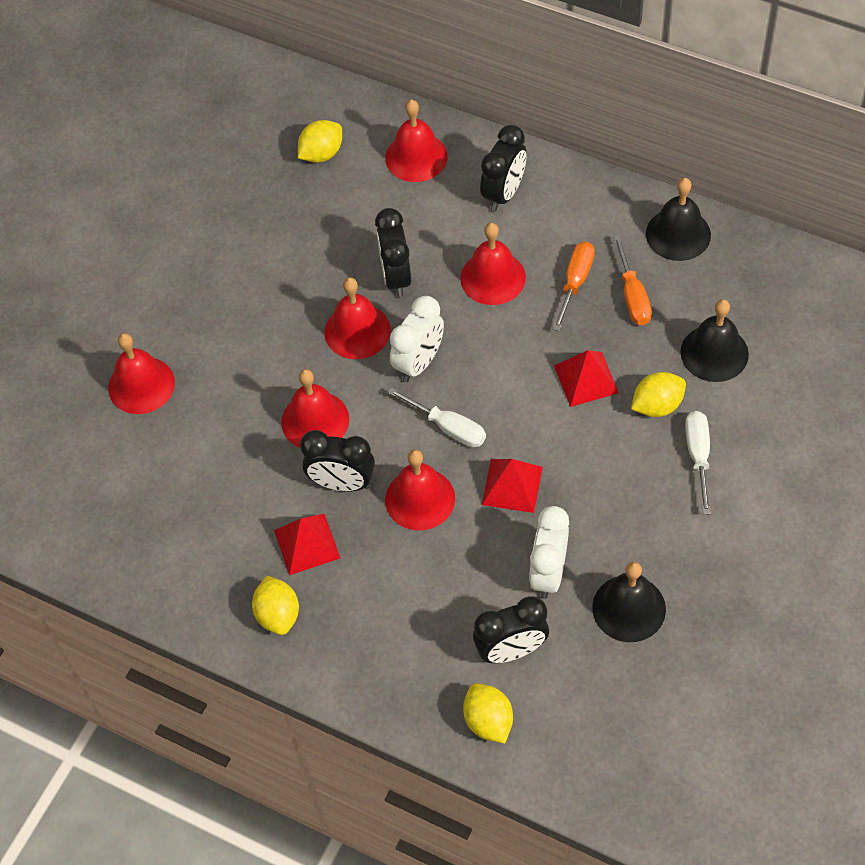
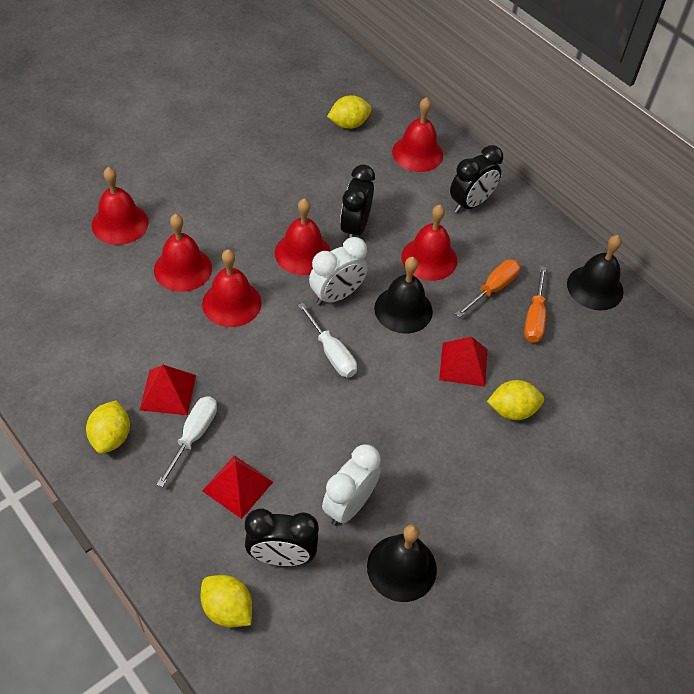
camera: 15 degrees right, 5 degrees down
(342, 483) = (223, 358): black clock -> none
(420, 499) = (277, 397): red bell -> red bell (183, 269)
(488, 721) = (227, 609): yellow lemon -> yellow lemon turned 45 degrees counterclockwise
(512, 485) = (358, 420): red pyramid -> red pyramid (237, 486)
(698, 455) = (527, 466): white screwdriver -> white screwdriver (194, 435)
(714, 353) = (581, 389): black bell -> black bell (403, 309)

